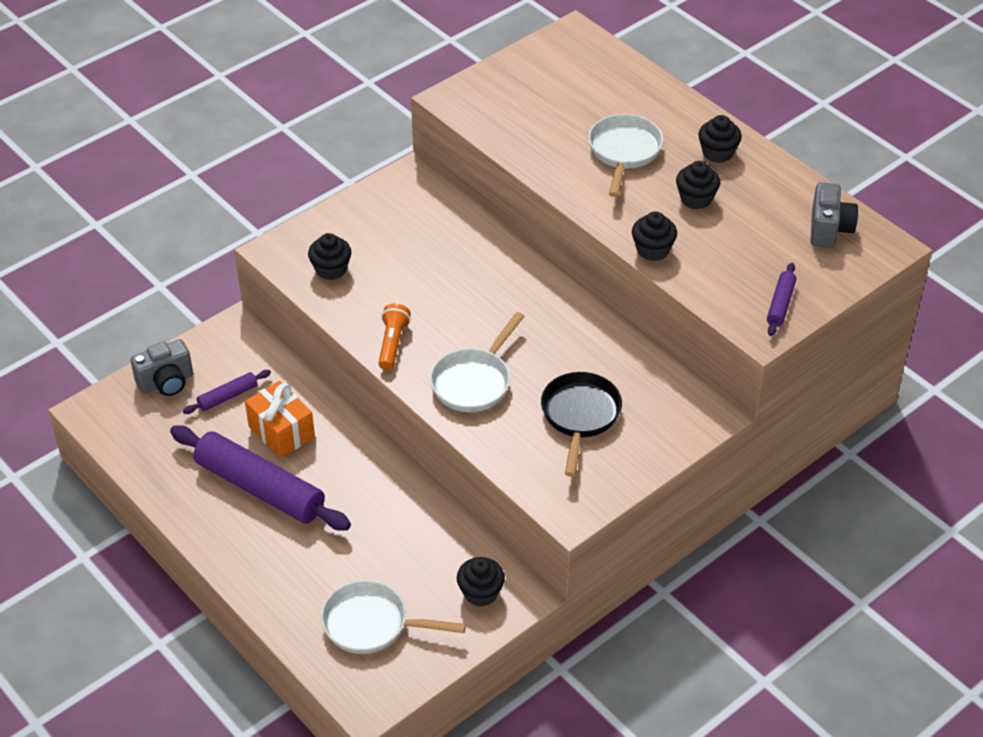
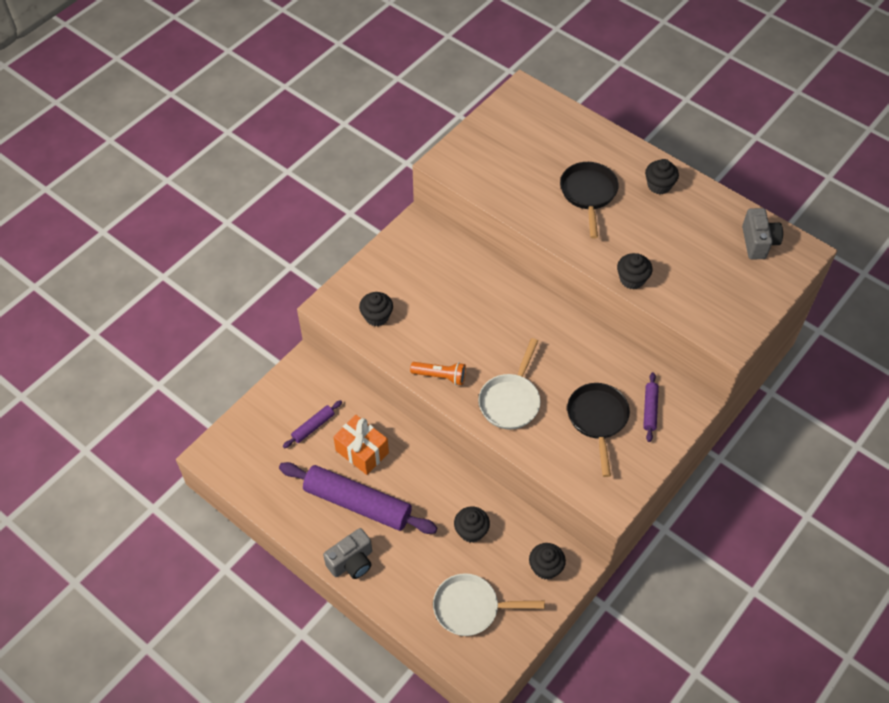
camera: 10 degrees left, 10 degrees up
(166, 382) = (262, 421): grey camera -> grey camera (352, 562)
(392, 344) = (440, 376): orange flashlight -> orange flashlight turned 105 degrees clockwise
(624, 152) = (588, 194): white pan -> black pan
(696, 199) = (653, 229): black cupcake -> black cupcake (471, 531)
(780, 304) = (739, 314): purple rolling pin -> purple rolling pin (650, 409)

